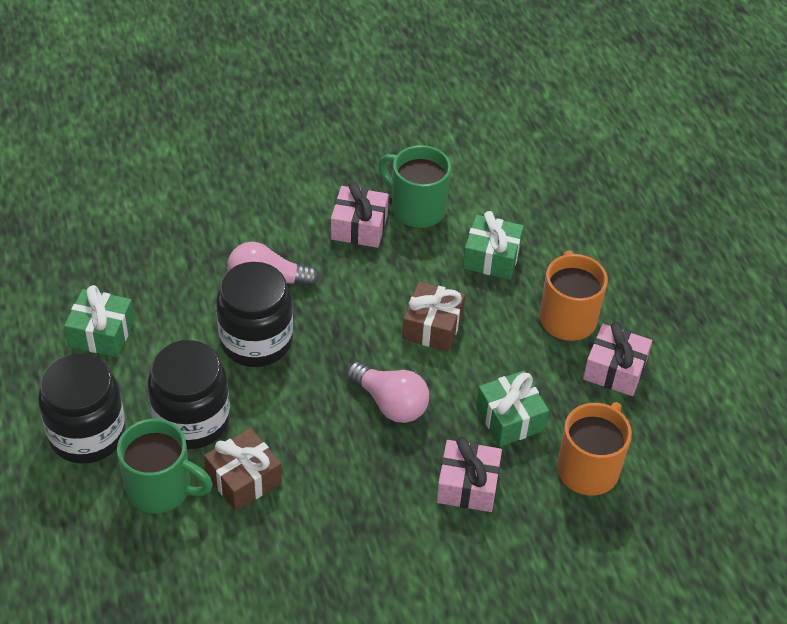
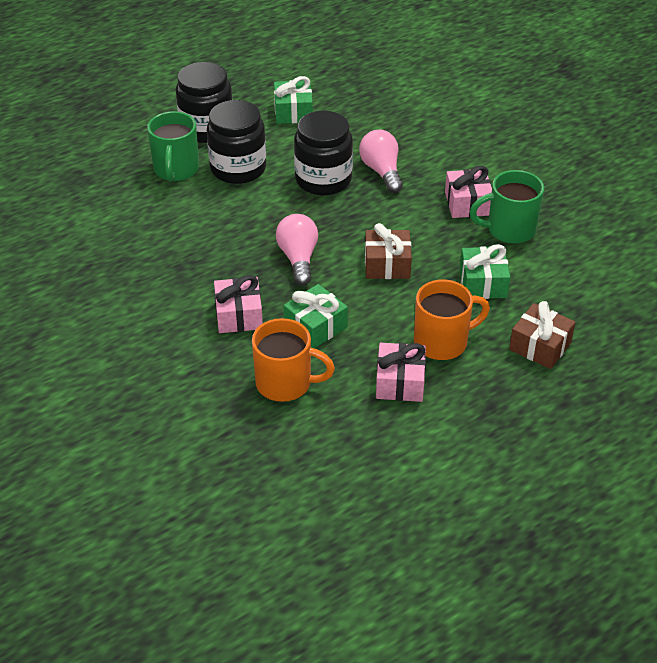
camera: 75 degrees right, 5 degrees down
(244, 479) = (199, 203): brown gift -> brown gift (540, 346)
(390, 403) = (298, 258): pink light bulb -> pink light bulb turned 150 degrees clockwise
(416, 208) = (509, 229): green mug -> green mug turned 120 degrees counterclockwise

